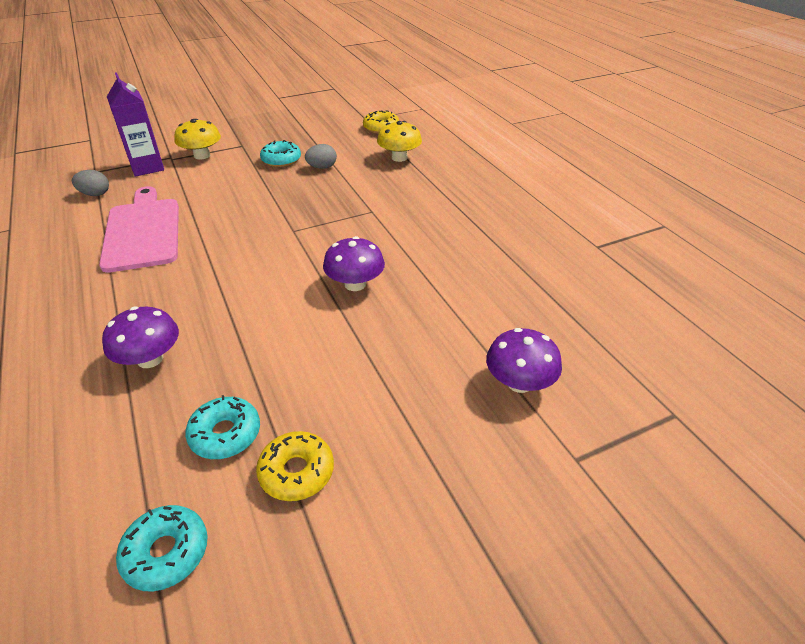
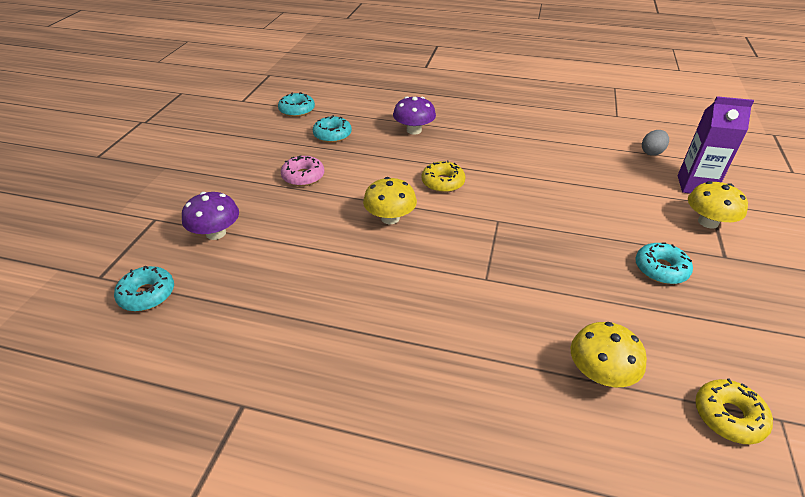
camera: 130 degrees right, 0 degrees up
(142, 231) = (565, 157): pink cutting board -> none
(297, 472) = (284, 144): yellow donut -> yellow donut (443, 182)
(322, 167) = (618, 291): grey egg -> none
(354, 389) = (303, 176): none -> pink donut
(355, 284) = (390, 218): purple mushroom -> yellow mushroom
(629, 360) = (147, 294): none -> turquoise donut

